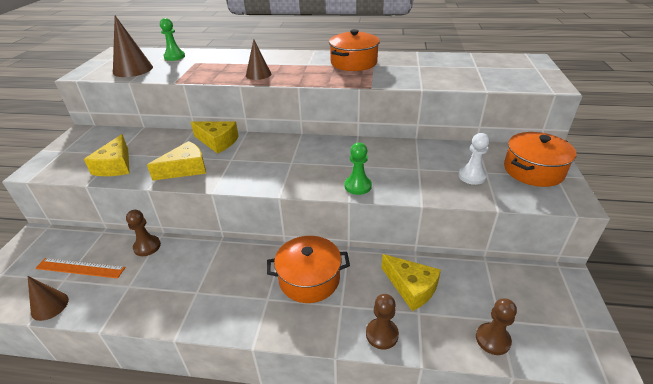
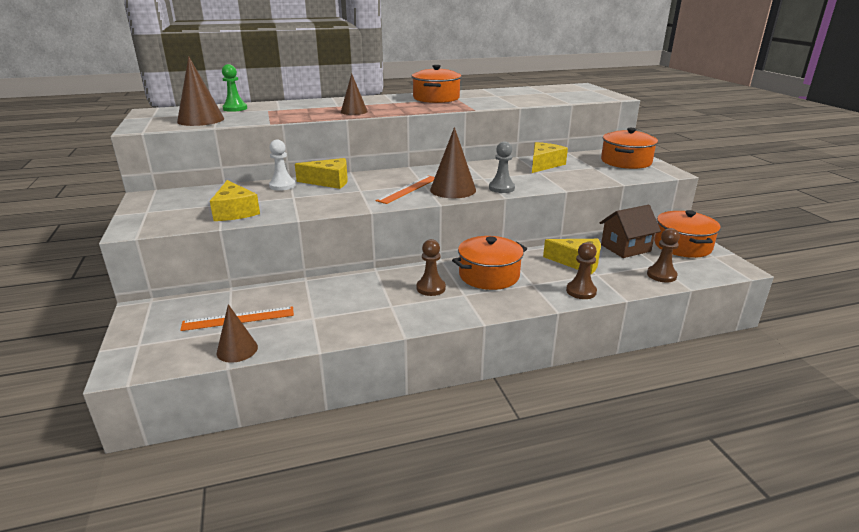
camera: 25 degrees left, 10 degrees down
(147, 246) = (299, 289): brown pawn -> brown pawn (431, 288)
(185, 169) = (320, 202): yellow cheese -> yellow cheese (544, 164)
(271, 167) = (408, 189): none -> orange ruler
(309, 177) = (453, 190): none -> brown cone
(358, 186) = (501, 188): green pawn -> grey pawn
(472, 176) = (585, 170): white pawn -> white pawn (282, 186)
(481, 281) = (625, 248): none -> brown house
(554, 297) = (682, 246): none -> orange pot

